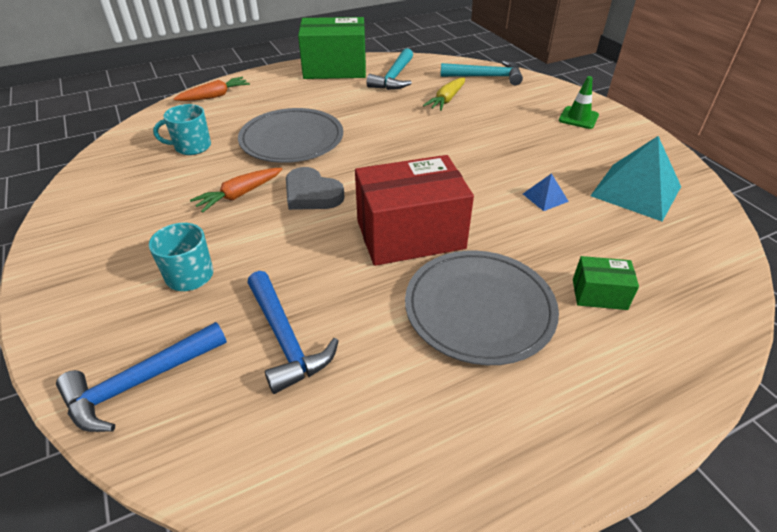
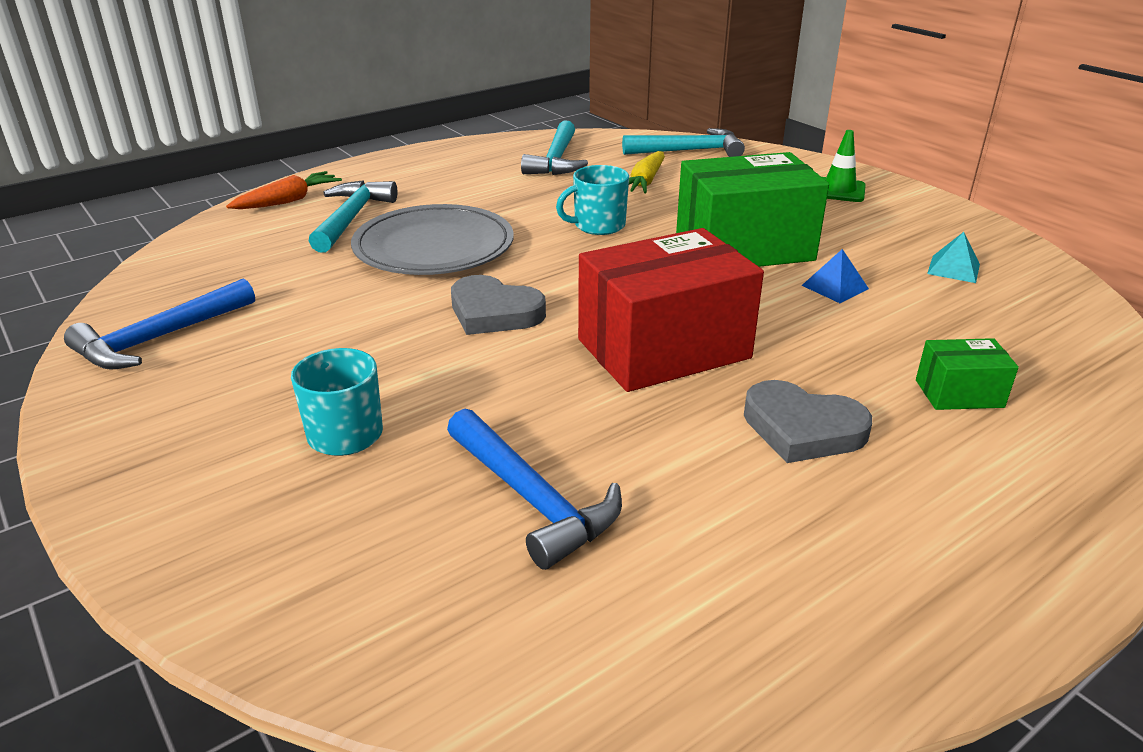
camera: 10 degrees left, 10 degrees down
(139, 383) = (322, 585): blue hammer -> blue hammer (159, 338)
(192, 147) = (278, 268): turquoise mug -> turquoise mug (598, 225)
(239, 195) = (381, 323): orange carrot -> none
(248, 112) = (351, 218): none -> turquoise hammer
(335, 68) = (462, 155): green box -> green box (744, 247)
(479, 309) = (802, 429): grey plate -> grey heart
(636, 191) = (953, 269): turquoise pyramid -> turquoise pyramid, size x0.46

